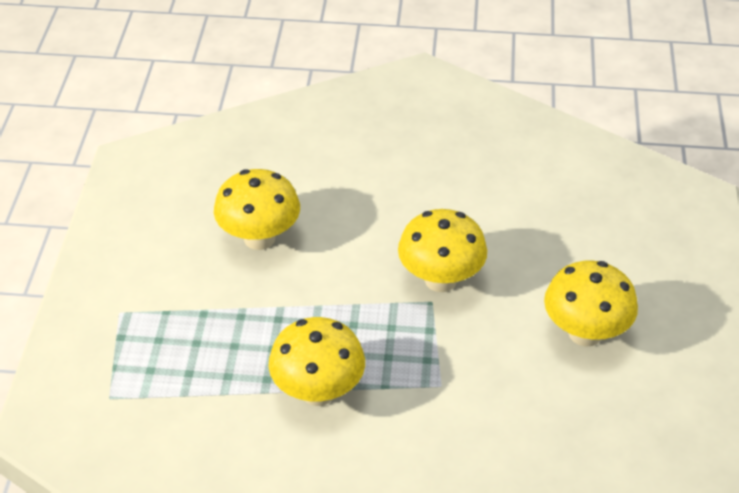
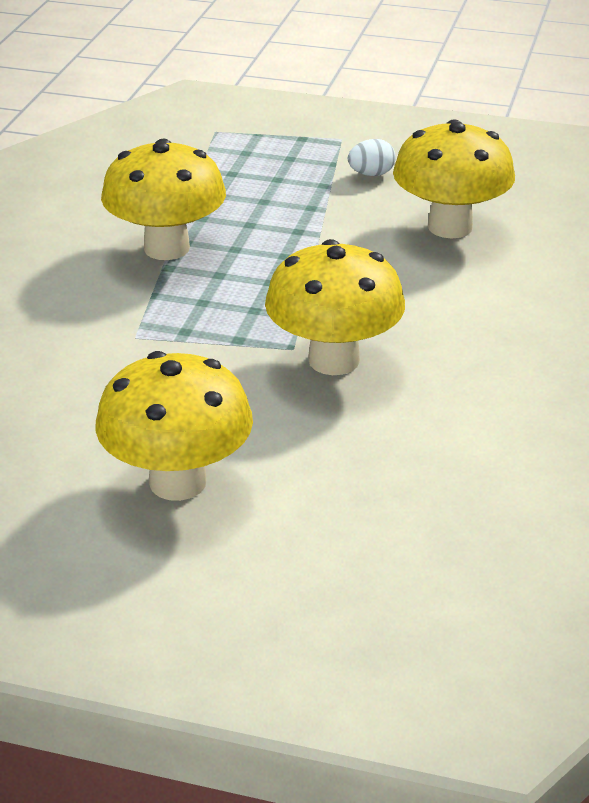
camera: 100 degrees right, 10 degrees down
(183, 287) = (371, 174): none -> white egg

